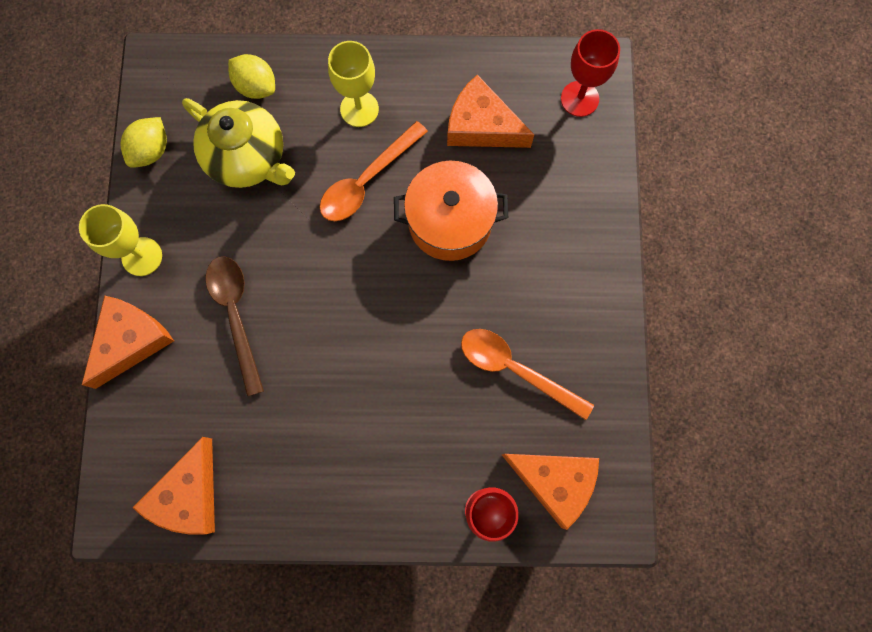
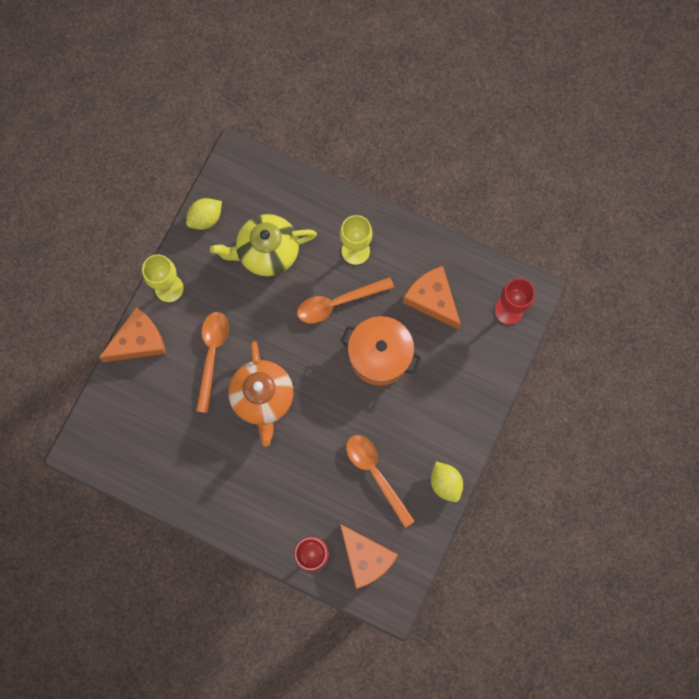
camera: 25 degrees right, 0 degrees up
(189, 495) = (132, 457): orange cheese -> none
(236, 316) = (212, 355): brown spoon -> orange spoon
(248, 158) = (267, 252): yellow teapot -> yellow teapot turned 105 degrees clockwise
(256, 86) = (294, 204): yellow lemon -> yellow lemon (445, 483)
(327, 340) = (263, 398): none -> orange teapot

